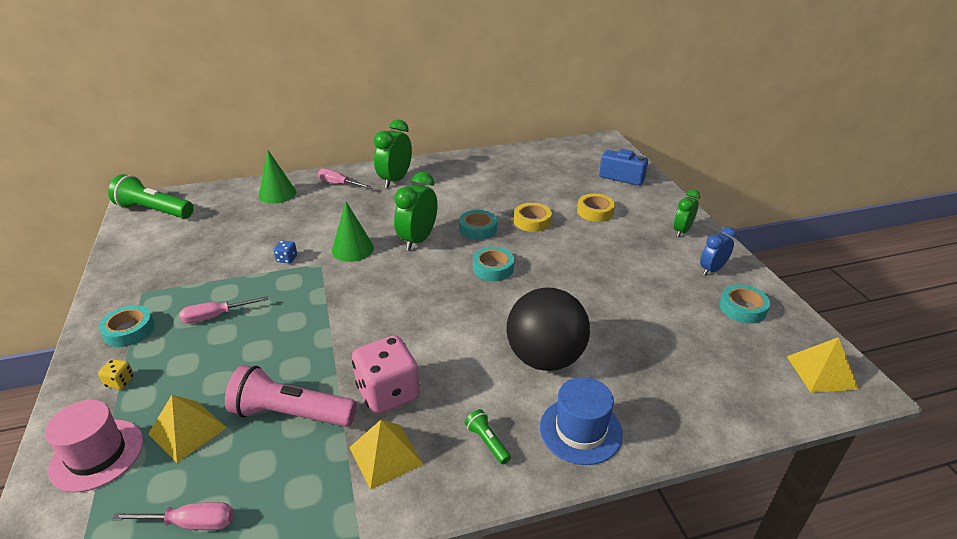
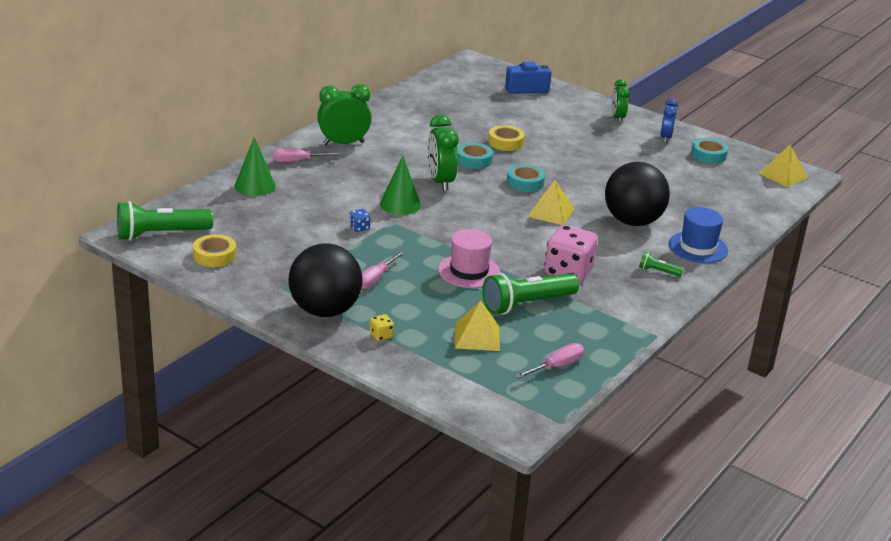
camera: 40 degrees left, 5 degrees down
(97, 454) = (442, 369): pink hat -> pink hat (469, 271)
(129, 330) = (325, 311): turquoise tape -> black ball
(290, 413) = (526, 304): pink flashlight -> green flashlight
(386, 455) = (613, 298): yellow pyramid -> yellow pyramid (551, 212)
(395, 180) = (343, 143): green clock -> green clock turned 90 degrees clockwise
(595, 212) = (541, 121): yellow tape -> yellow tape (214, 255)

